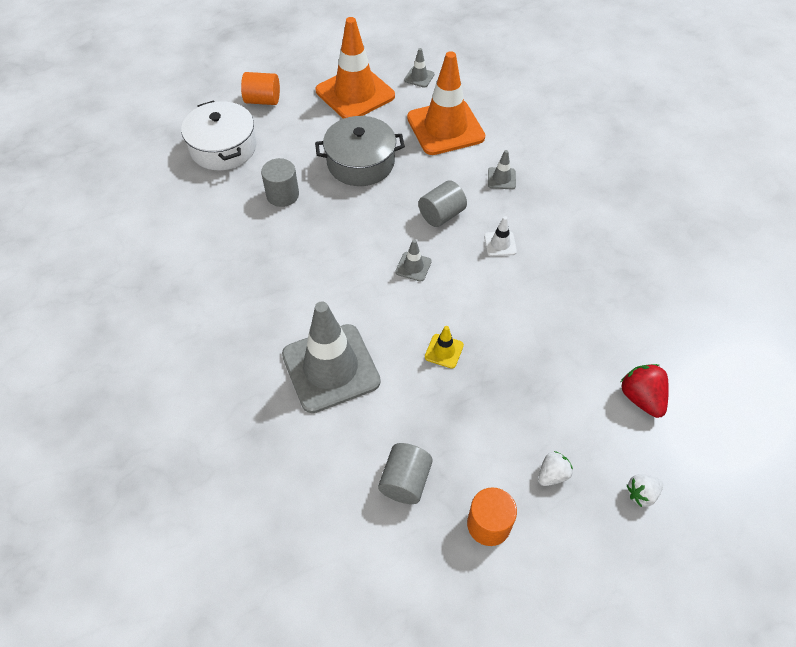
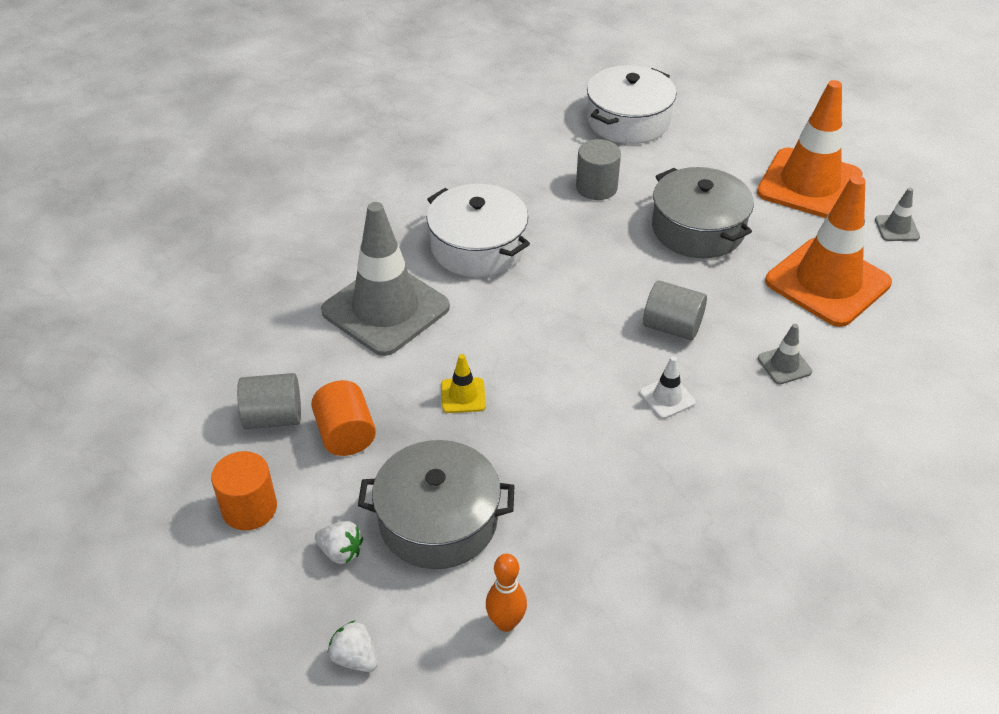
camera: 65 degrees right, 10 degrees down
(263, 100) = (726, 120): orange cylinder -> orange cylinder (346, 434)
(299, 286) = (478, 247): none -> white pot
(413, 267) = (570, 328): grey traffic cone -> none
(548, 406) = (438, 520): none -> grey pot
(641, 398) = (506, 623): red strawberry -> orange bowling pin

